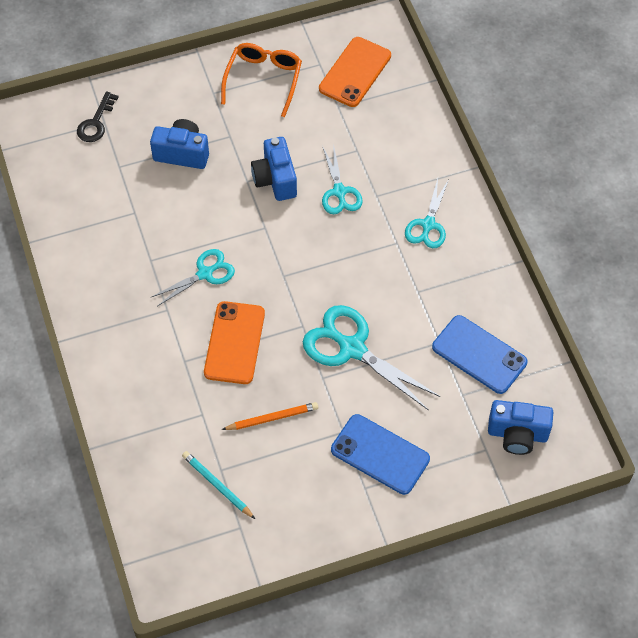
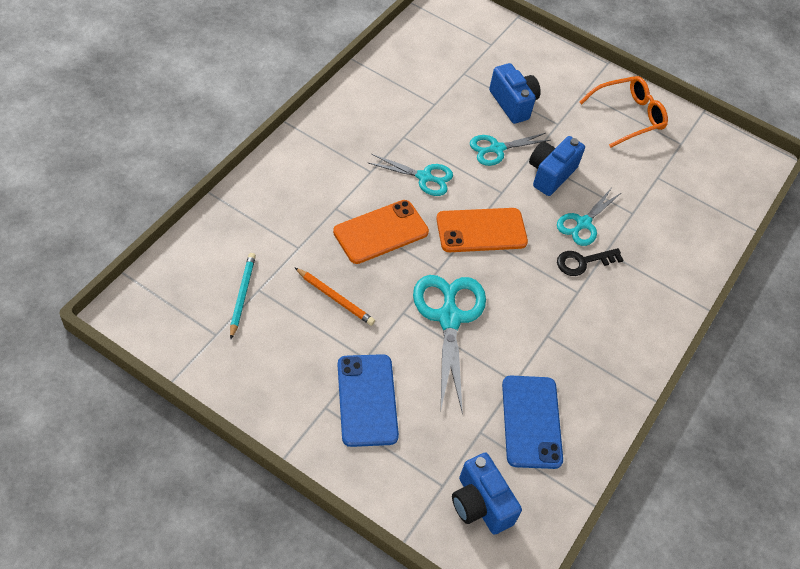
camera: 45 degrees right, 5 degrees down
(96, 122) = (486, 40): black key -> black key (583, 262)
(355, 72) = (700, 170): orange phone -> orange phone (481, 230)
(428, 225) = (617, 305): turquoise scissors -> turquoise scissors (497, 149)

